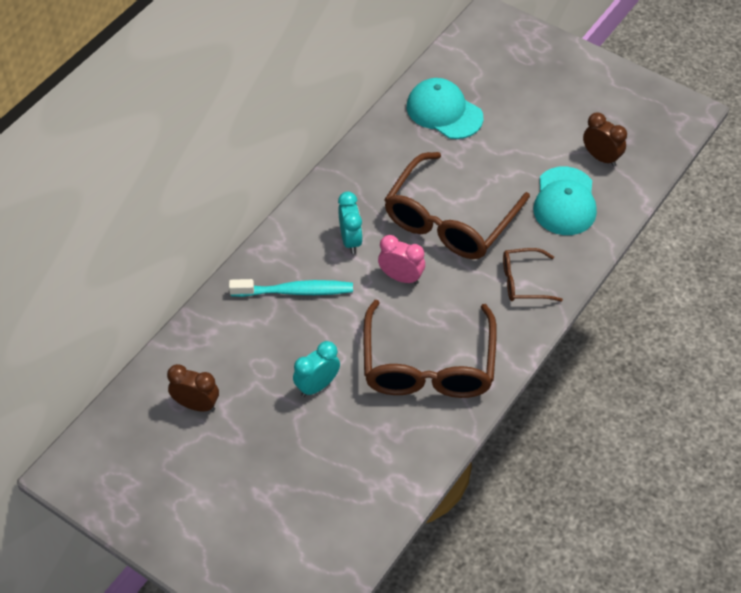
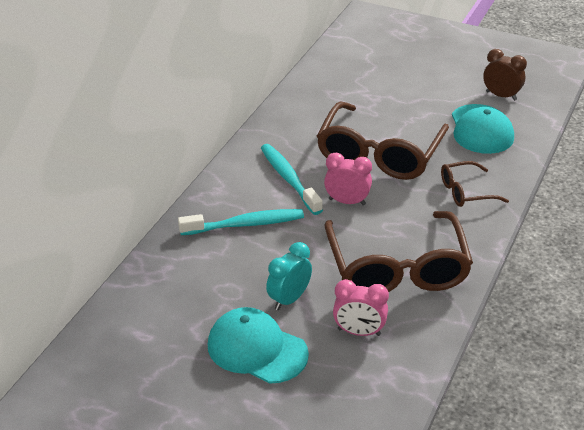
camera: 10 degrees left, 15 degrees down
(196, 405) = (165, 332): brown clock -> none
(350, 240) = (289, 179): turquoise clock -> turquoise toothbrush
(373, 432) = (359, 332): none -> pink clock
(444, 112) = (348, 79): turquoise cap -> turquoise cap (257, 349)

